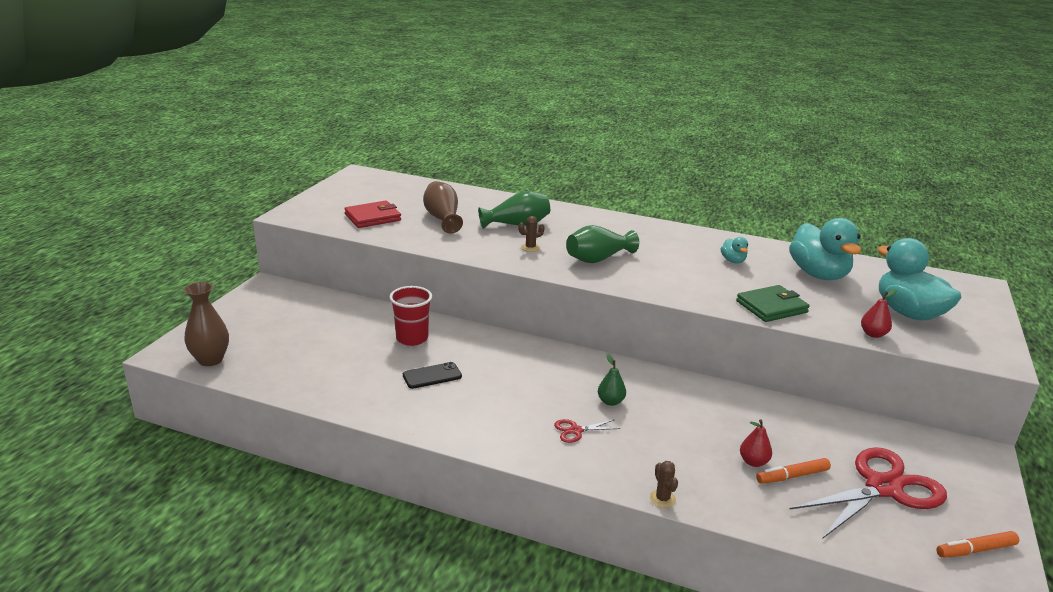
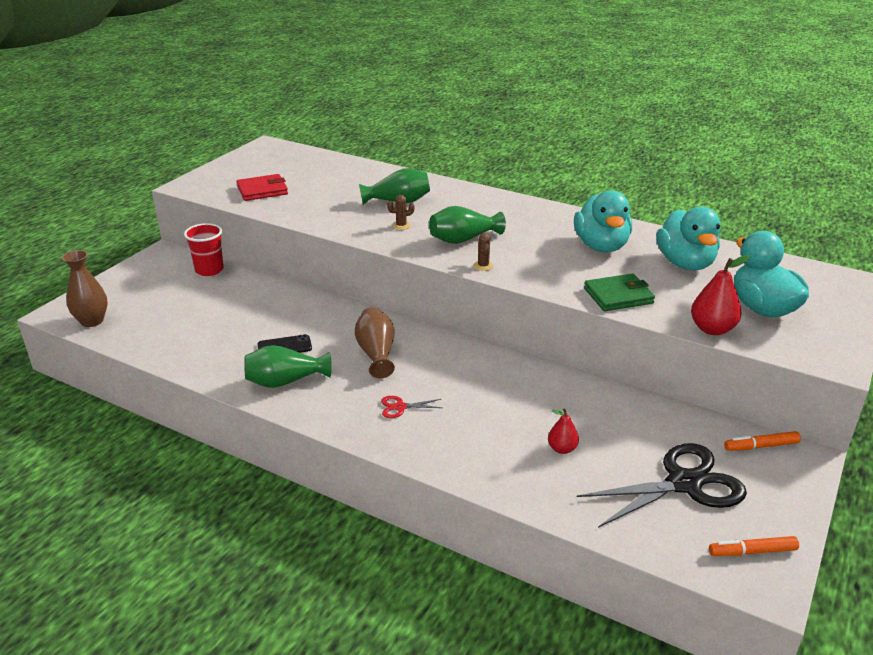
camera: 10 degrees right, 5 degrees up
(412, 338) = (278, 309): red cup -> red cup (209, 270)
(442, 219) = (328, 193): brown vase -> brown vase (376, 353)
(446, 411) = (285, 381): none -> green vase
(610, 401) = (444, 381): green pear -> none
(662, 499) = (458, 477): brown cactus -> brown cactus (483, 266)
(733, 261) = (601, 246): turquoise duck -> turquoise duck, size x2.23
(792, 476) = (595, 465): orange marker -> orange marker (761, 446)
(873, 334) = (712, 329): red pear -> red pear, size x1.63
(883, 488) = (684, 483): red scissors -> black scissors

